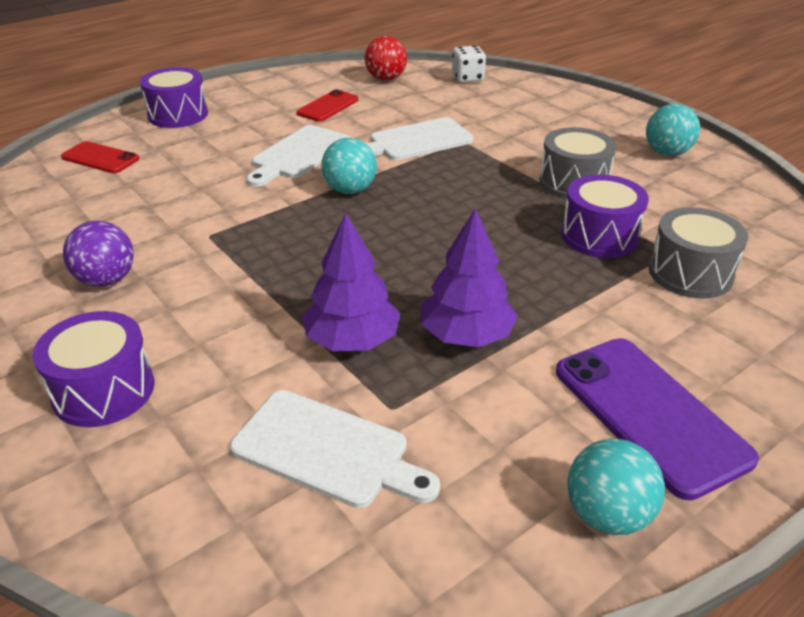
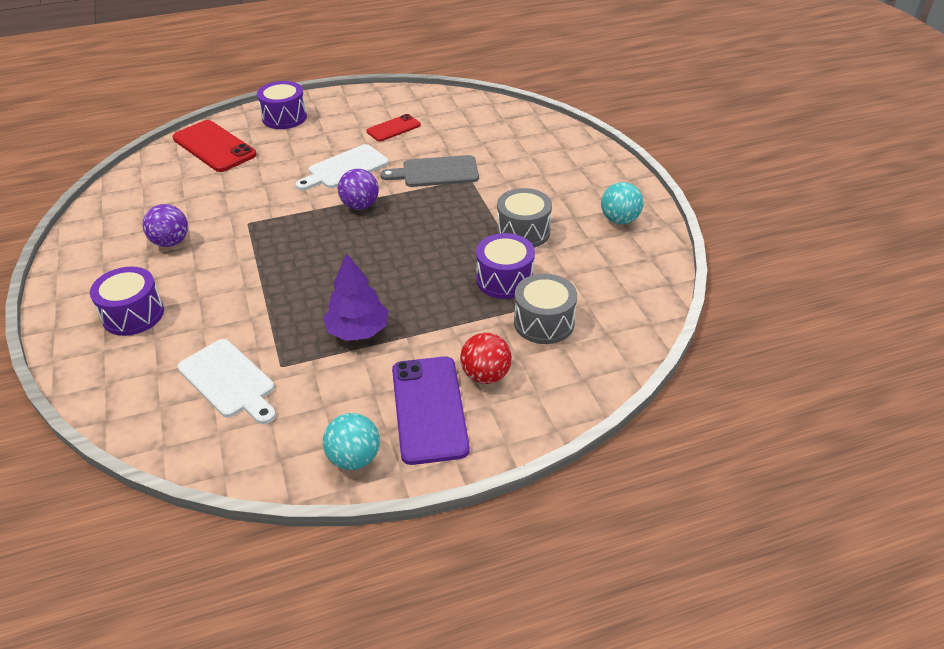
camera: 20 degrees right, 5 degrees up
(100, 158) = (214, 146): red phone -> red phone, size x1.73
(350, 190) = (360, 205): turquoise ball -> purple ball
(352, 340) = (287, 317): purple tree -> none
(386, 79) = (455, 108): red ball -> red ball (485, 375)
(416, 141) = (436, 172): white cutting board -> grey cutting board
(467, 78) = (520, 118): white dice -> none

